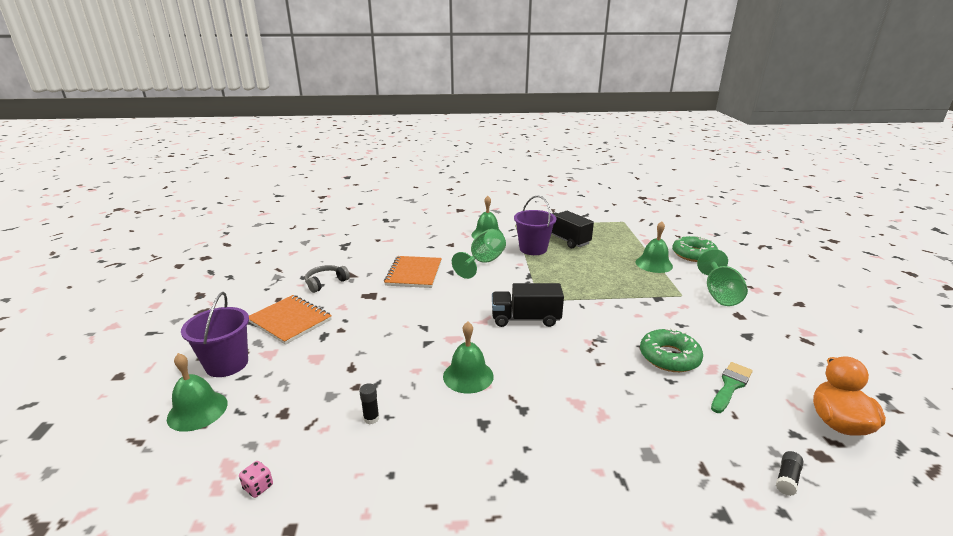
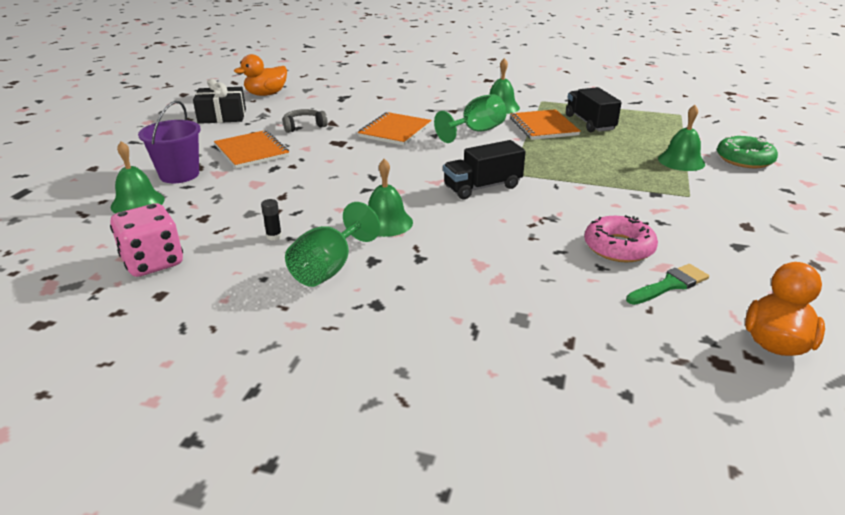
camera: 20 degrees right, 5 degrees up
(235, 285) = (222, 116): none -> black gift
(258, 487) = (153, 262): pink dice -> pink dice, size x2.50
(267, 253) = (266, 94): none -> orange duck
(525, 319) = (482, 187): black truck -> black truck turned 45 degrees counterclockwise
(533, 249) = (543, 127): purple bucket -> orange notebook
(669, 357) = (618, 247): green donut -> pink donut
(719, 294) = (741, 202): green goblet -> green goblet (329, 268)
(787, 478) = (659, 371): black glue stick -> none

